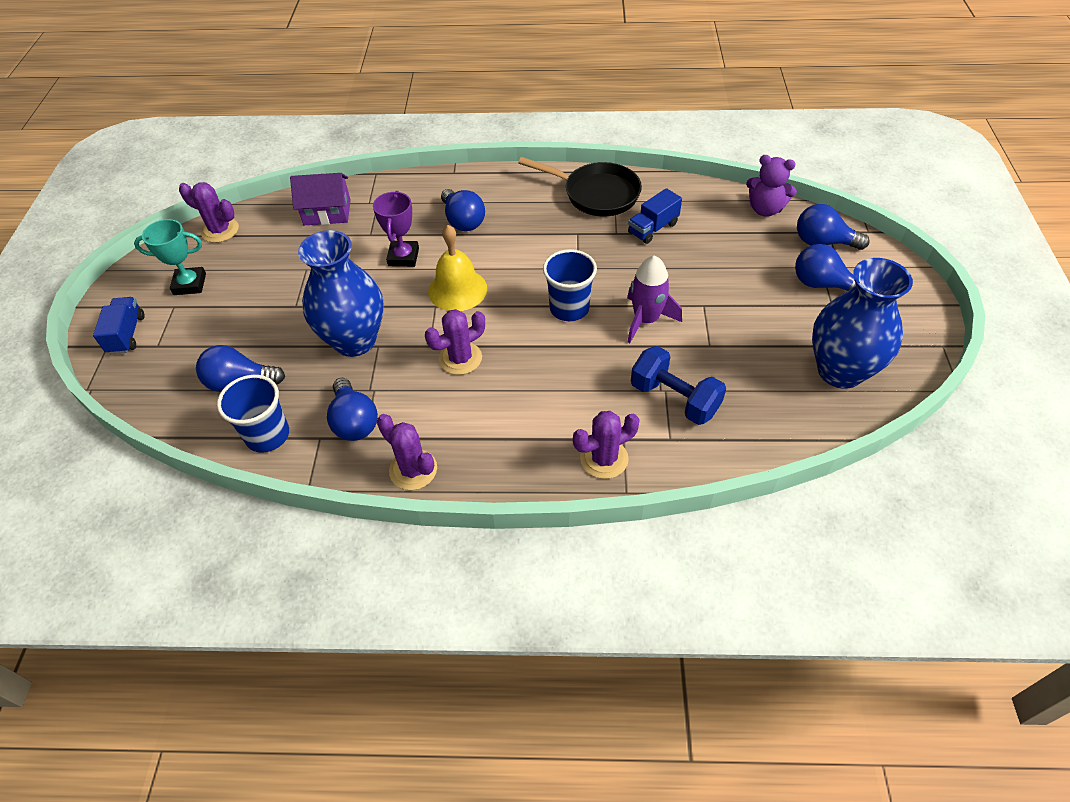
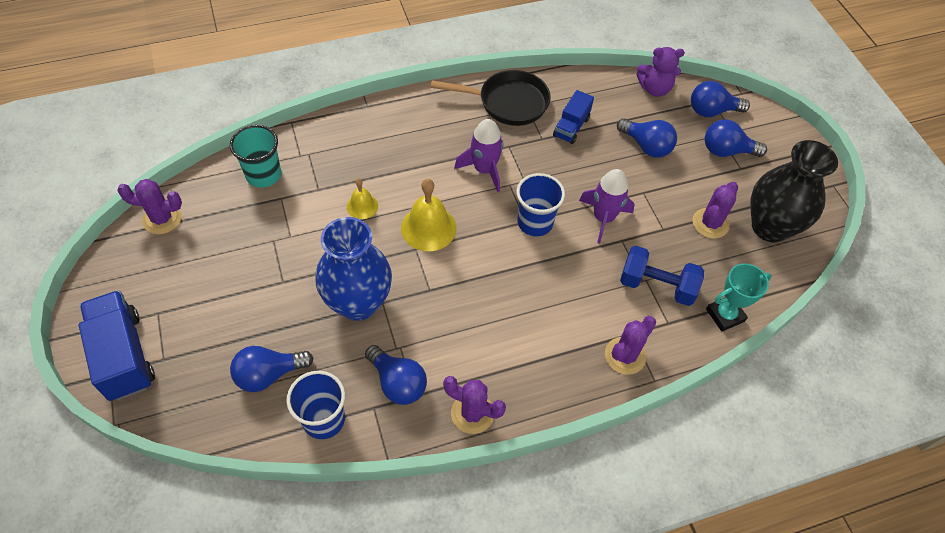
camera: 25 degrees left, 5 degrees up
(127, 334) = (124, 356): blue truck -> blue truck, size x1.69
(190, 284) = (162, 285): turquoise trophy -> turquoise trophy (725, 315)
(327, 212) = (263, 175): purple house -> turquoise cup
(403, 257) = (362, 206): purple trophy -> yellow bell
(460, 358) = (463, 295): purple cactus -> purple cactus (710, 223)
(463, 221) = (400, 156): blue light bulb -> blue light bulb (646, 146)
(541, 249) = (484, 169): none -> purple rocket
(840, 371) = (769, 227): blue vase -> black vase

